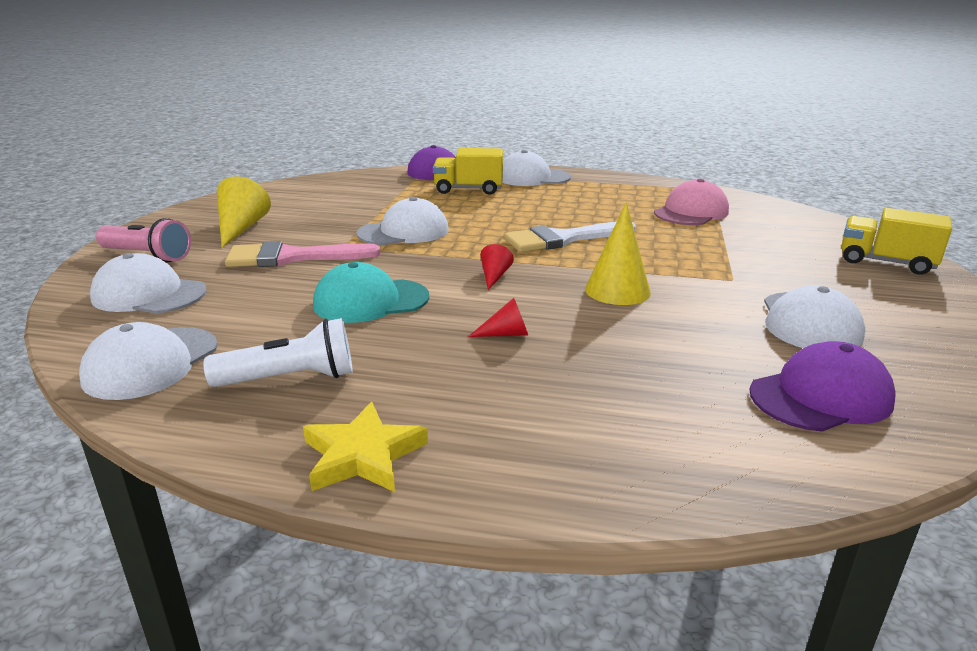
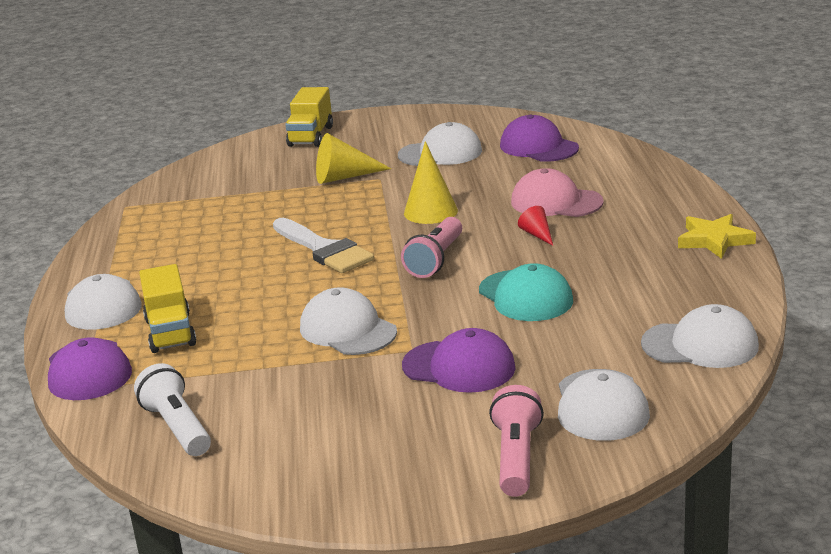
camera: 105 degrees left, 0 degrees up
(240, 228) = (394, 435): yellow cone -> yellow cone (344, 177)
(290, 378) = (665, 286): white flashlight -> white flashlight (177, 428)
(291, 257) = (459, 367): pink brush -> purple cap
(494, 276) = (436, 260): red cone -> pink flashlight
(691, 212) = (213, 207): pink cap -> pink cap (556, 202)

